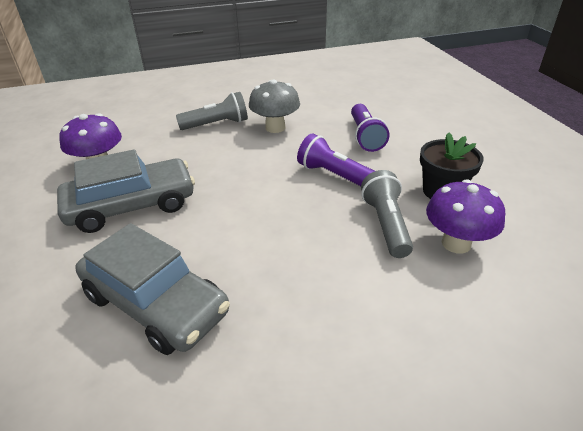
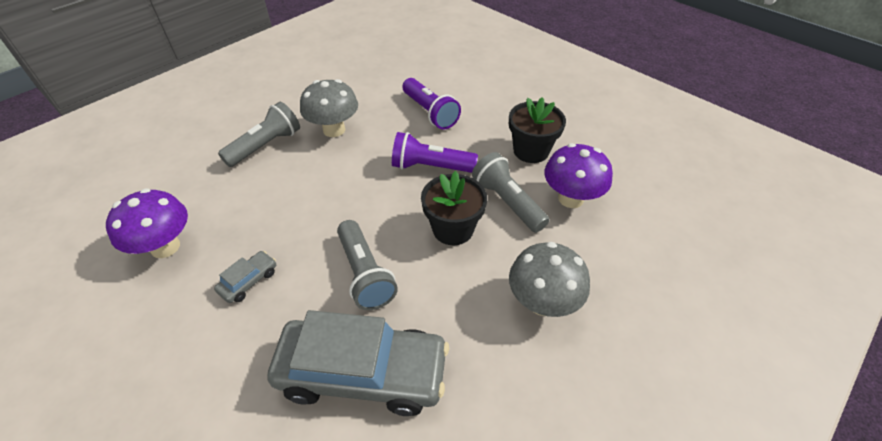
camera: 30 degrees left, 10 degrees up
(132, 206) = (249, 281): grey car -> grey car, size x0.41
(217, 233) = (365, 274): none -> grey flashlight
(317, 227) = (453, 229): none -> black flower pot
(357, 319) = (542, 302): none -> grey mushroom

